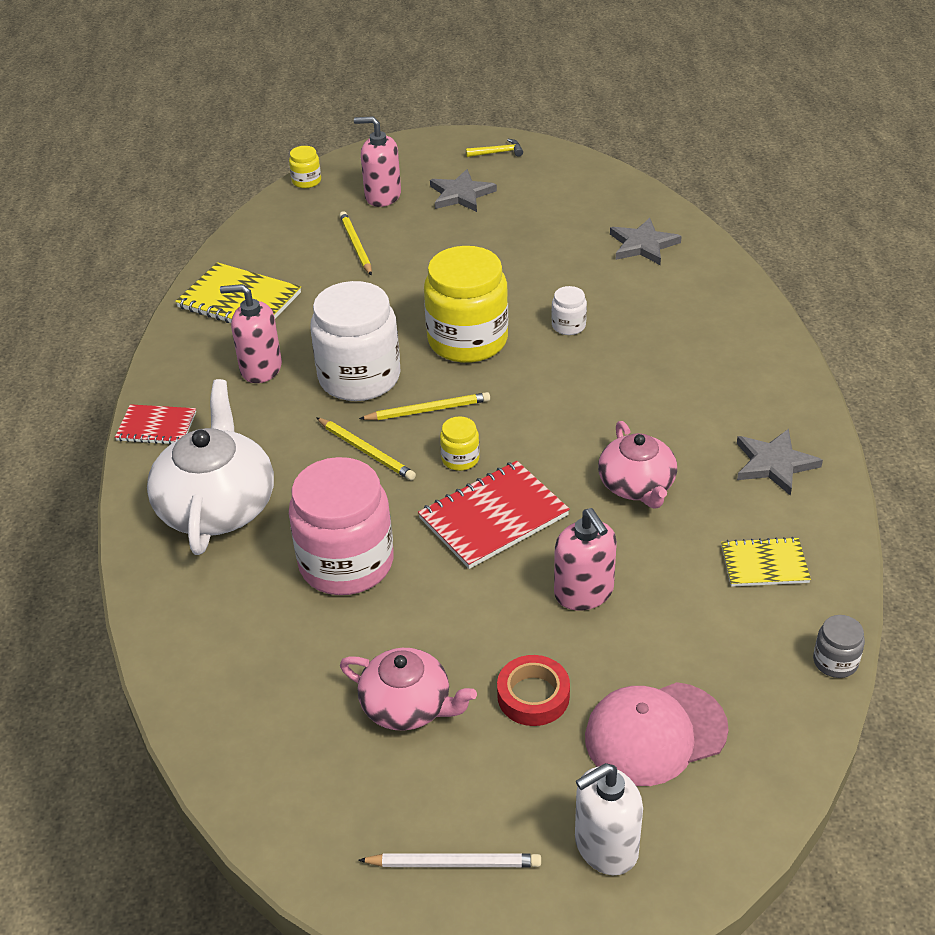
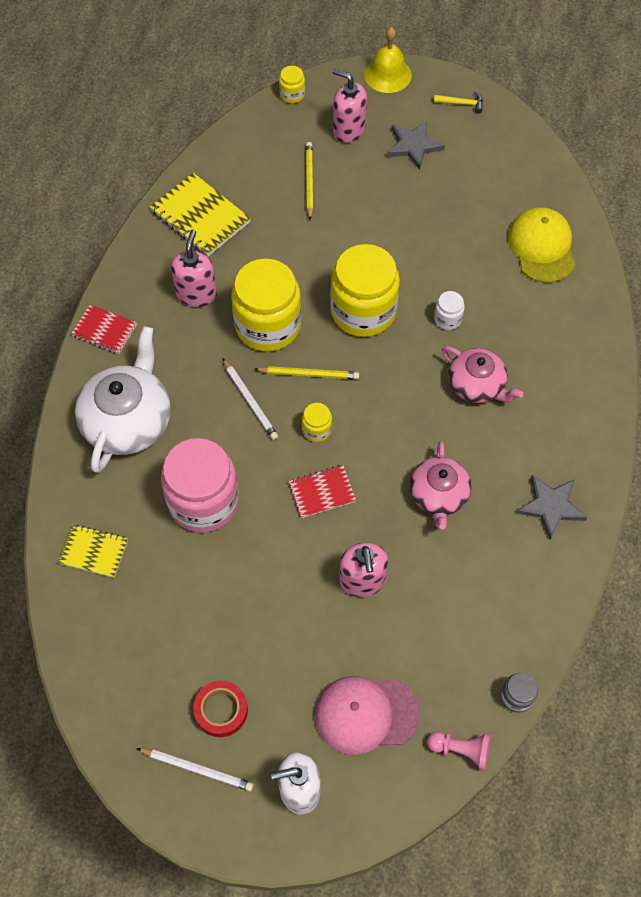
camera: 15 degrees right, 20 degrees up
(260, 368) = (196, 294): pink soap dispenser -> pink soap dispenser turned 75 degrees clockwise
(359, 377) = (268, 325): white jar -> yellow jar
(366, 451) = (250, 401): yellow pencil -> white pencil
(406, 146) = (387, 74): none -> yellow bell
(407, 706) = (207, 637): pink teapot -> pink teapot (477, 385)
(493, 517) = (322, 492): red notebook -> red notebook, size x0.61
(533, 696) = (294, 657): red tape -> red tape (221, 710)
(643, 245) = (542, 247): grey star -> yellow cap
(764, 564) = (503, 597): yellow notebook -> yellow notebook (94, 552)
(796, 738) = (461, 750): none -> pink pawn

